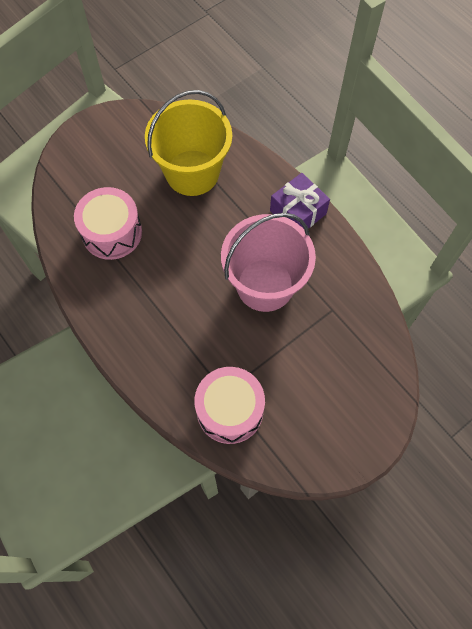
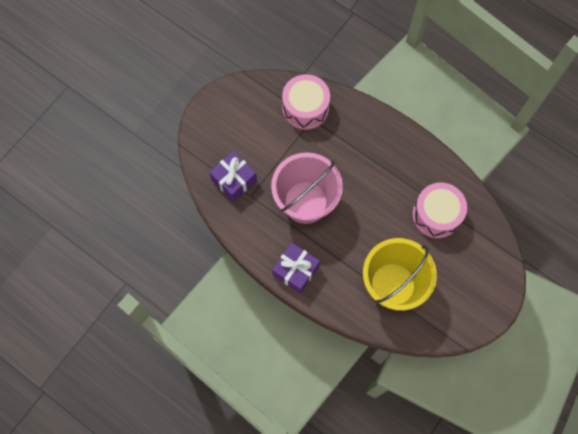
camera: 165 degrees right, 5 degrees up
(350, 335) = (234, 180): none -> purple gift

